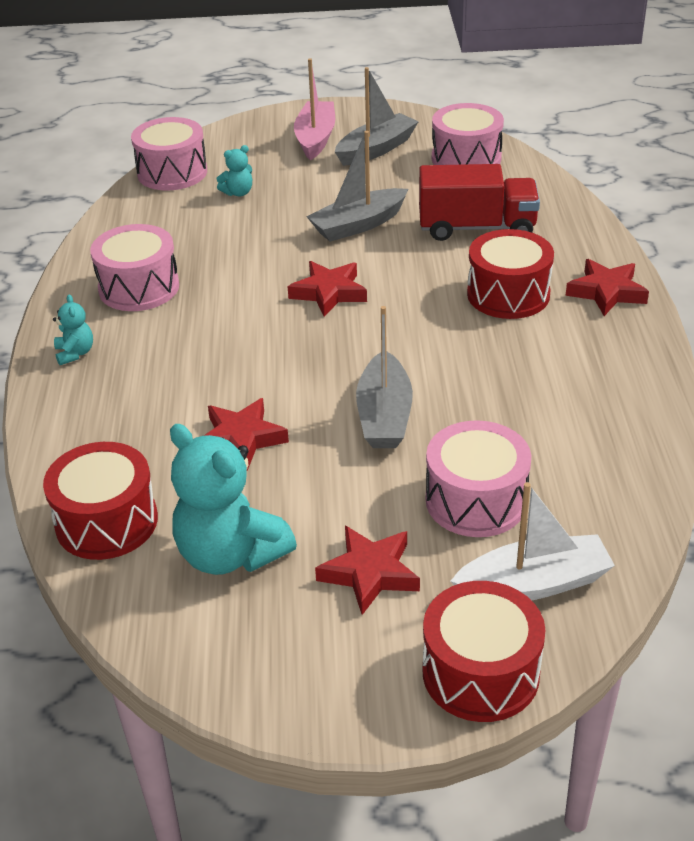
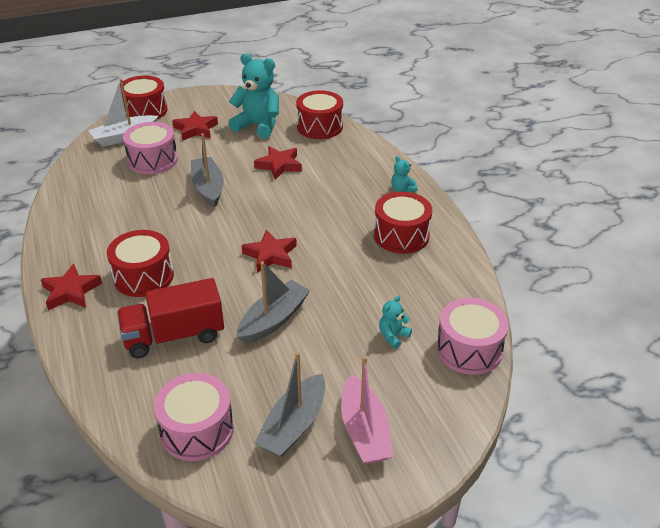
camera: 160 degrees right, 0 degrees up
(139, 288) = (401, 235): pink drum -> red drum

